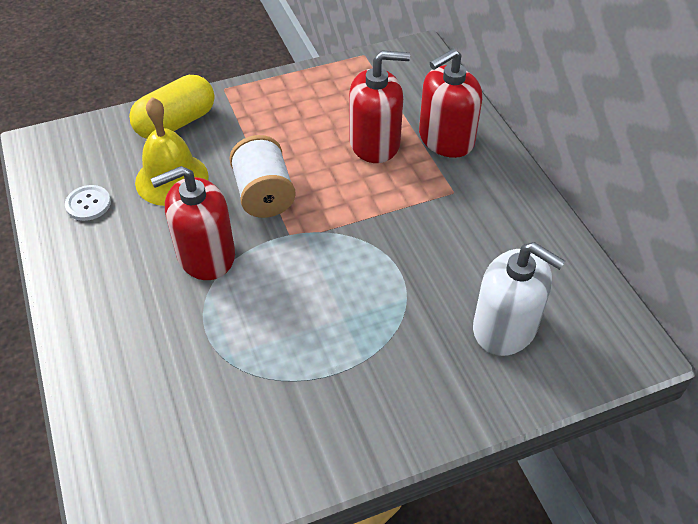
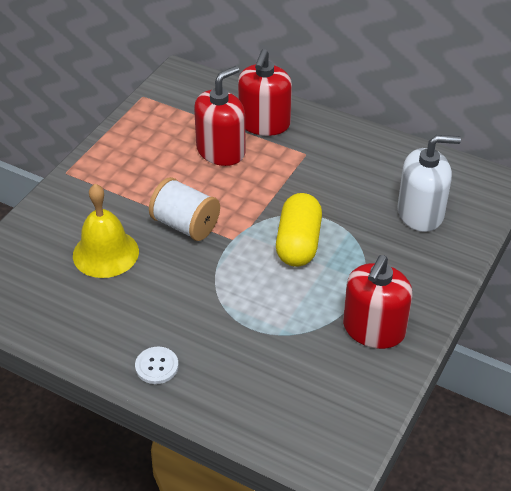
camera: 40 degrees left, 5 degrees down
(88, 204) = (63, 305): white button -> white button (157, 366)
(176, 123) = (59, 215): yellow capsule -> yellow capsule (298, 243)
(205, 255) = (193, 285): red soap dispenser -> red soap dispenser (373, 329)

